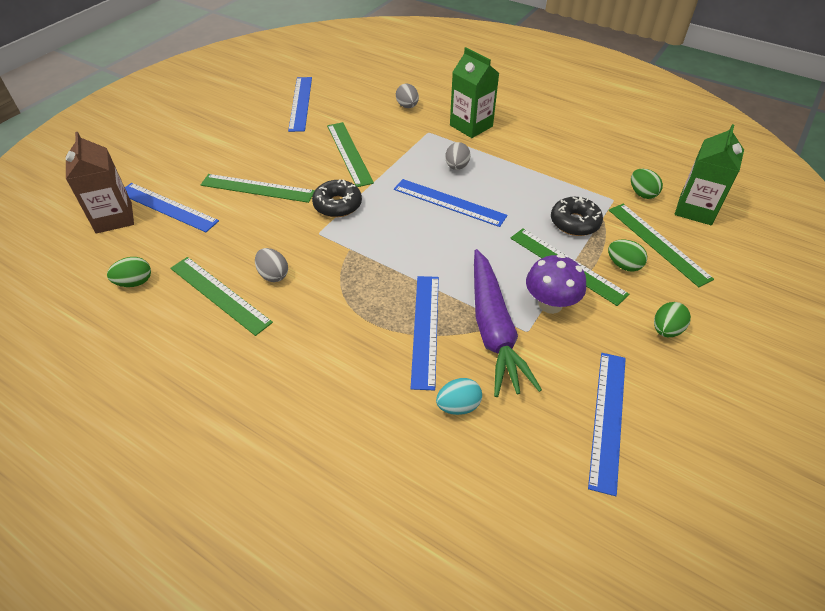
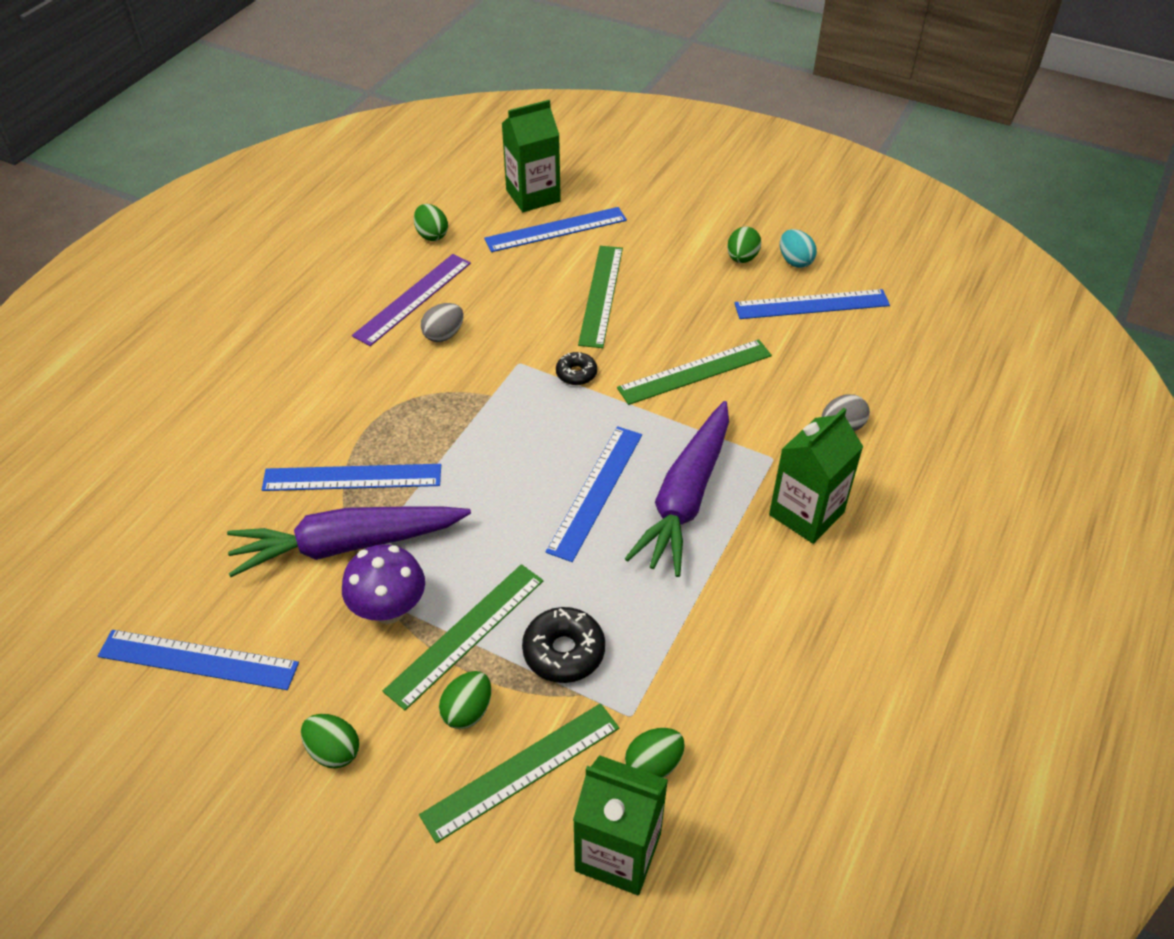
camera: 85 degrees right, 0 degrees up
(114, 218) = (533, 196): brown carton -> green carton
(167, 207) = (556, 229): blue ruler -> blue ruler turned 45 degrees clockwise
(219, 294) = (413, 298): green ruler -> purple ruler
(244, 124) = (742, 258): none -> green egg
(337, 205) = (576, 373): black donut -> black donut, size x0.62
(457, 166) = (685, 497): grey egg -> purple carrot
(458, 406) = (238, 513): turquoise egg -> turquoise egg (795, 261)

